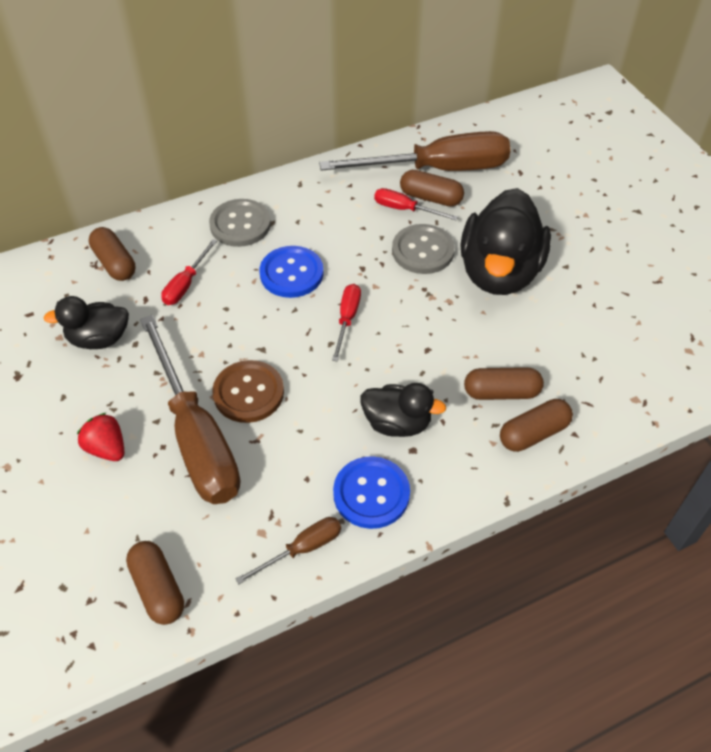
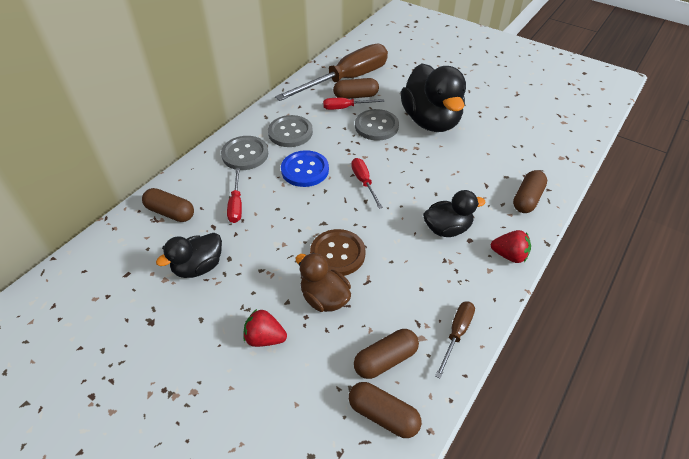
camera: 30 degrees left, 5 degrees down
(196, 436) = (324, 298): brown screwdriver -> brown duck
(312, 217) = (290, 132): none -> grey button
(371, 493) = (468, 277): blue button -> none
(444, 492) = (509, 255): none -> red strawberry
(501, 392) = (490, 184): brown capsule -> brown capsule (385, 360)

